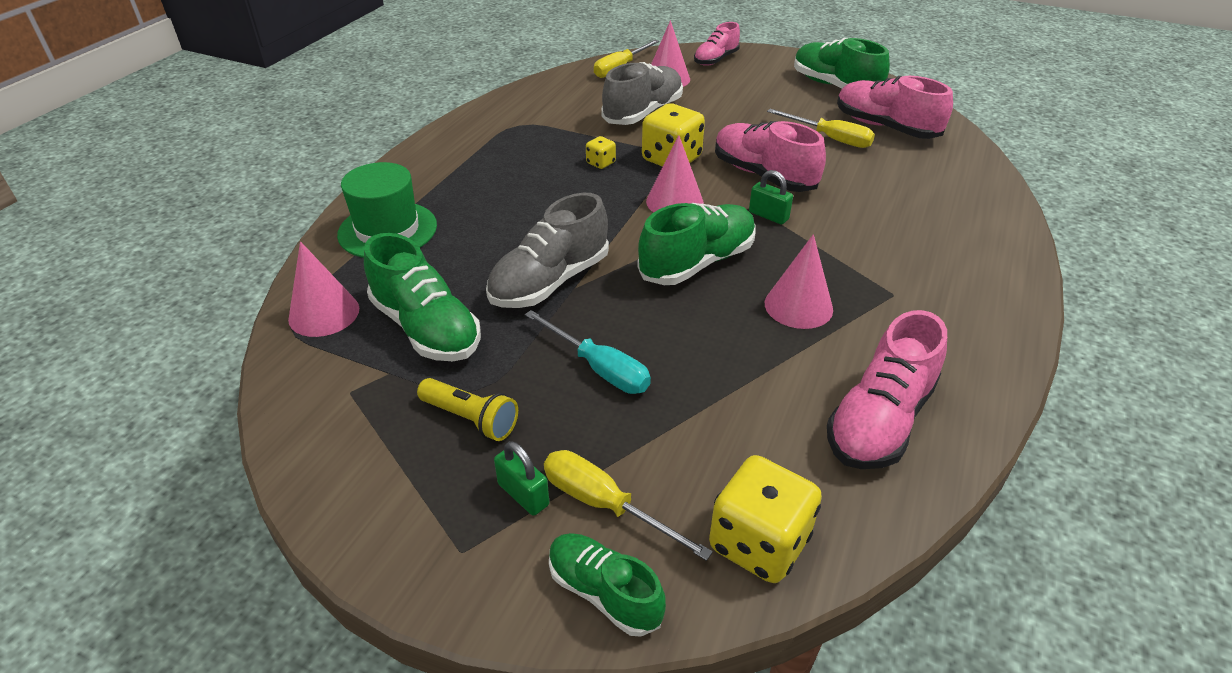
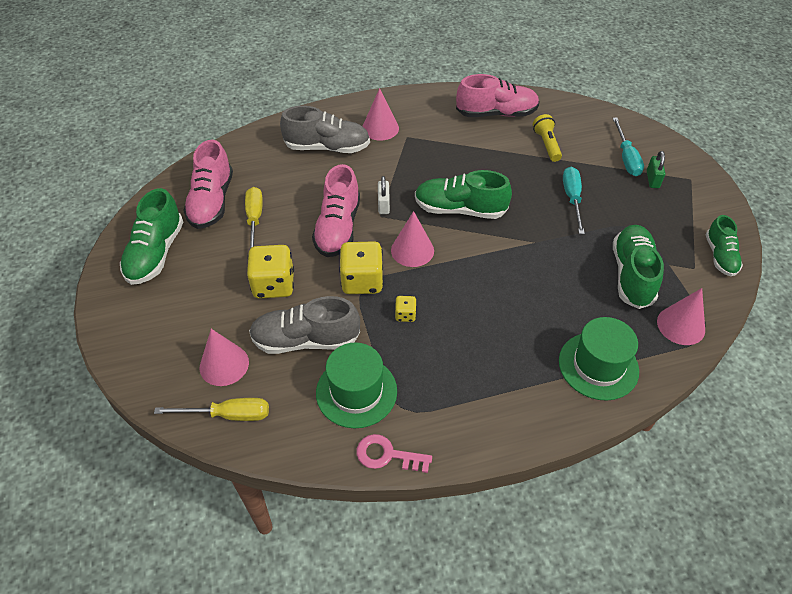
camera: 130 degrees left, 10 degrees up
(471, 419) = (648, 218): yellow flashlight -> yellow flashlight (546, 144)
(494, 105) = (387, 455): none -> pink key
(550, 281) = (543, 254): grey shoe -> grey shoe (327, 147)
(562, 114) = (356, 392): none -> green hat
(604, 592) = (652, 140): green shoe -> green shoe (720, 256)
(605, 505) = (626, 158): yellow screwdriver -> turquoise screwdriver
(716, 60) = (151, 355): pink shoe -> none
(758, 543) = (589, 118): yellow dice -> yellow dice (274, 285)
(768, 216) = (383, 205): green padlock -> white padlock
(798, 306) = (452, 160): pink cone -> pink cone (380, 128)

